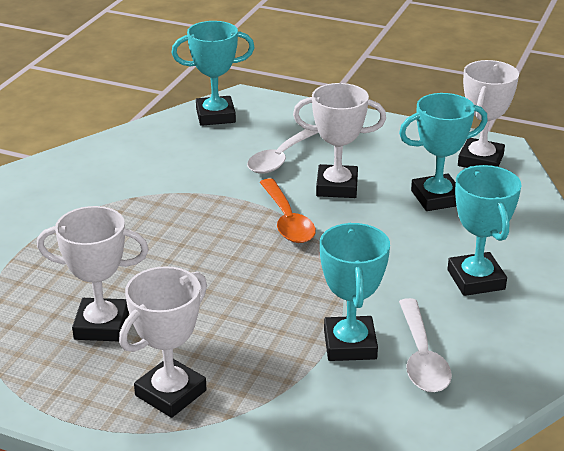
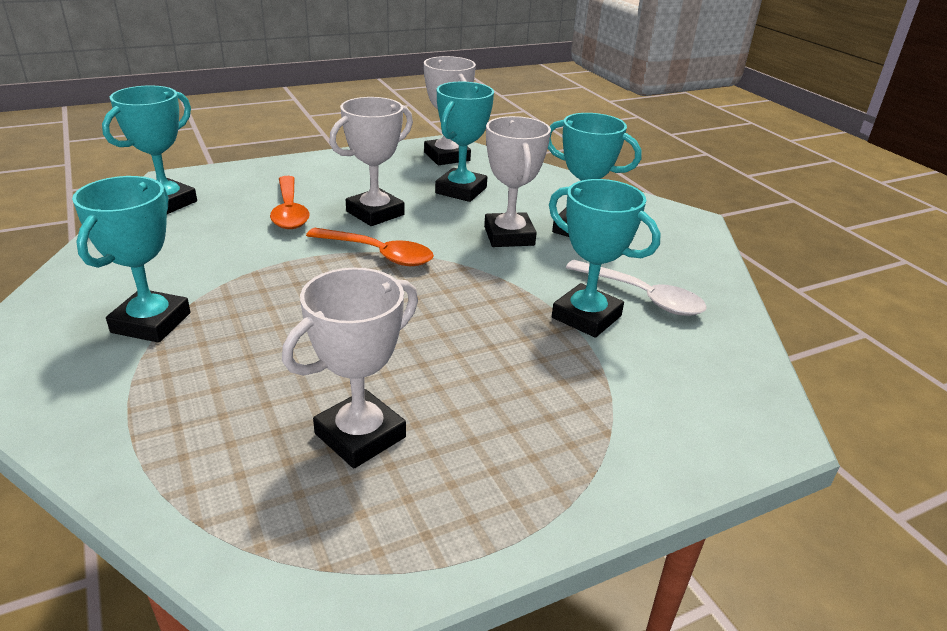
camera: 50 degrees left, 0 degrees up
(99, 199) = (151, 322): none -> turquoise trophy
(170, 393) = (531, 449): white trophy -> white trophy (509, 236)
(281, 157) = (289, 211): white spoon -> orange spoon

